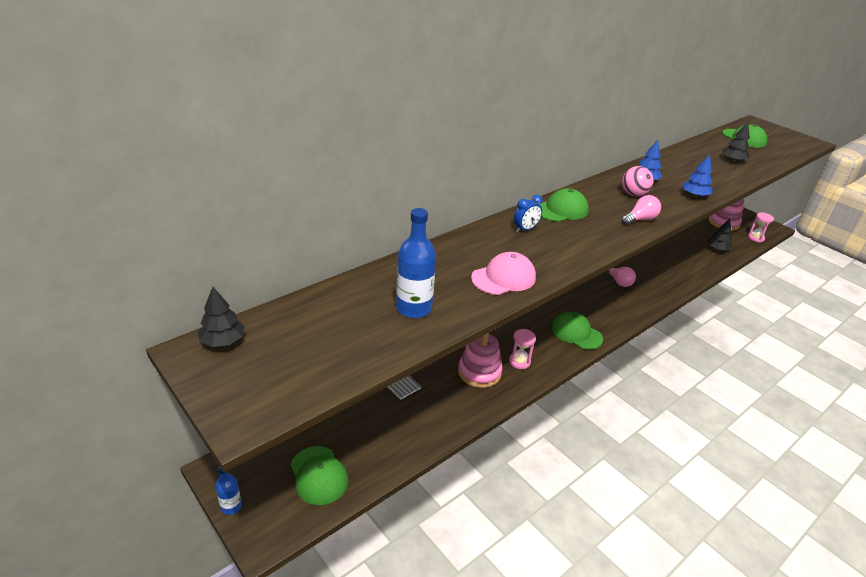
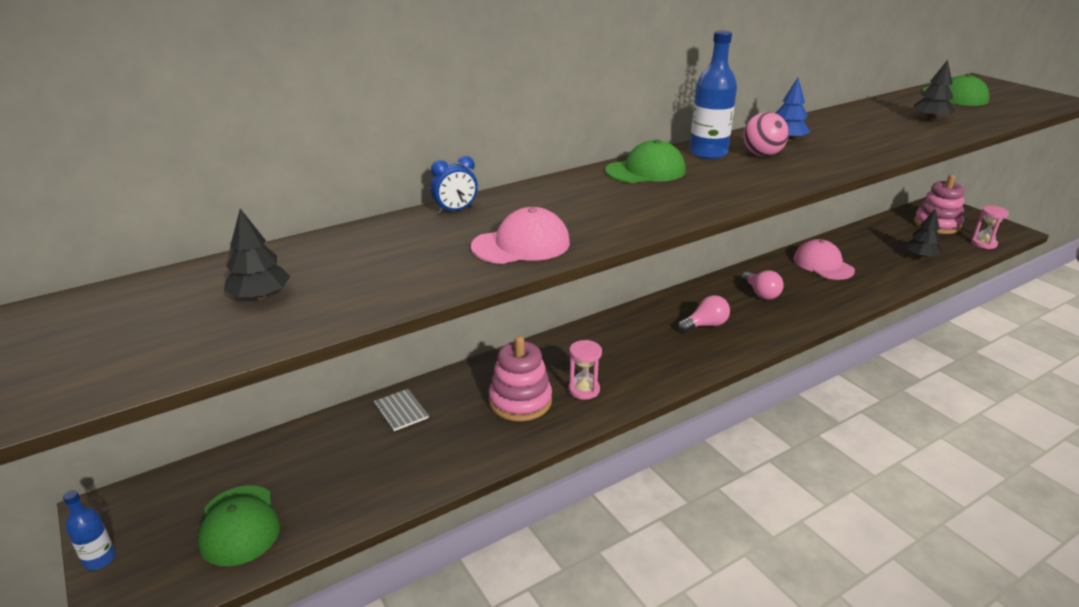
camera: 10 degrees right, 5 degrees down
(223, 341) = (74, 307): black tree -> black tree (260, 296)
(414, 308) = (368, 277): blue bottle -> blue bottle (708, 153)
(525, 229) = (582, 191): blue clock -> blue clock (455, 210)
(576, 333) = (679, 356): green cap -> none
(640, 219) = (761, 182): pink light bulb -> pink light bulb (705, 325)
(655, 257) = (823, 264): none -> pink cap
(694, 195) = (856, 156): blue tree -> none

